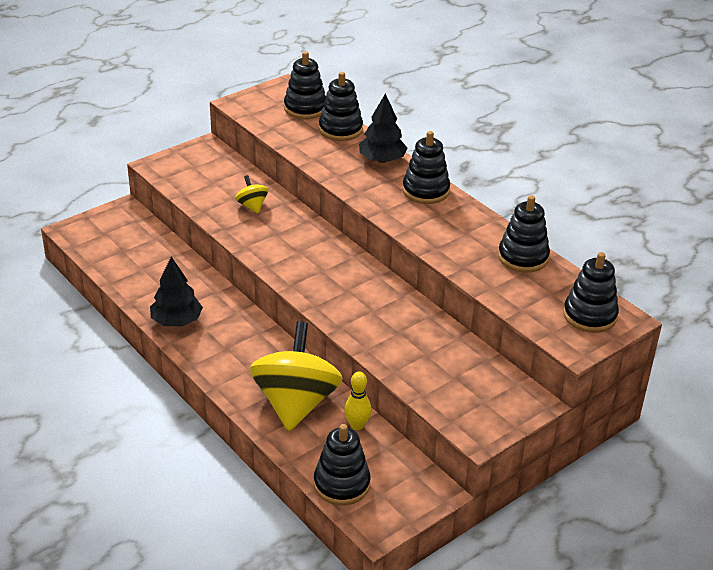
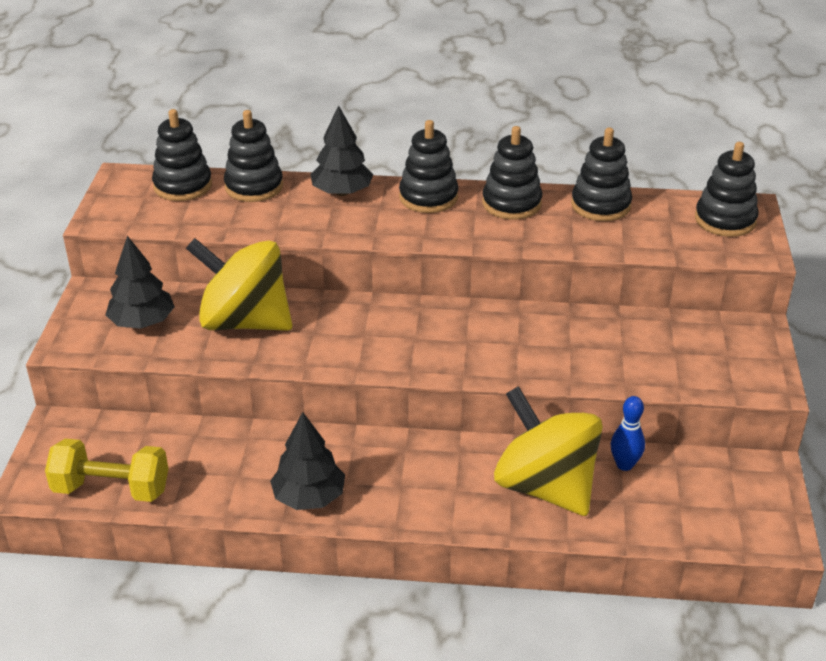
camera: 45 degrees left, 0 degrees up
(102, 254) = (111, 489): none -> yellow dumbbell
(205, 175) = (142, 322): none -> black tree
(252, 206) = (244, 321): yellow spinning top -> yellow spinning top, size x2.32
(341, 484) = (697, 526): black stacking toy -> black stacking toy (511, 203)
(357, 425) = (624, 465): yellow bowling pin -> blue bowling pin

